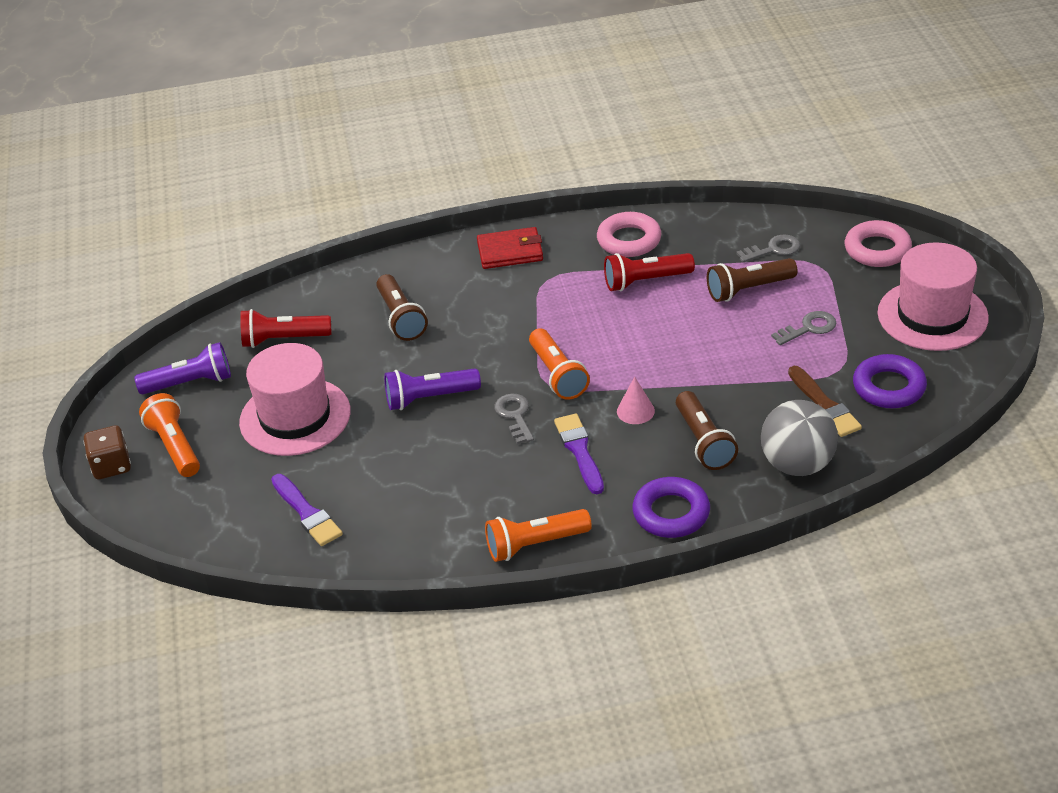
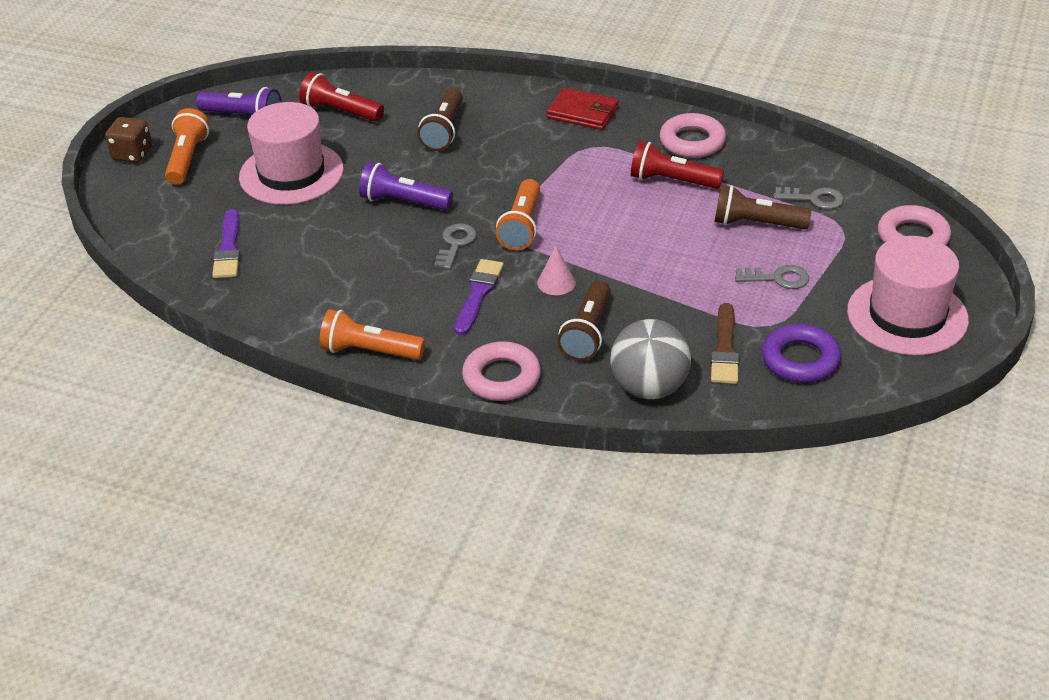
camera: 30 degrees right, 0 degrees up
(671, 513) = (501, 377): purple ring -> pink ring

